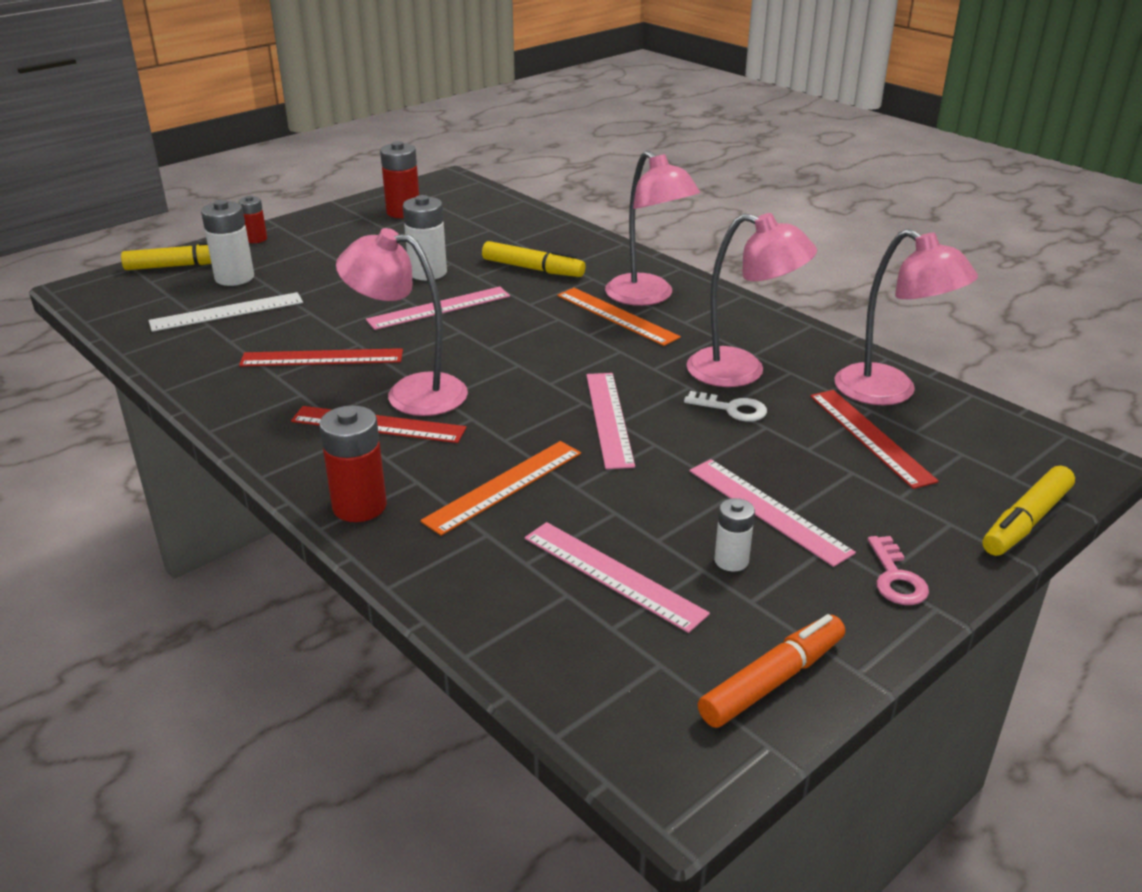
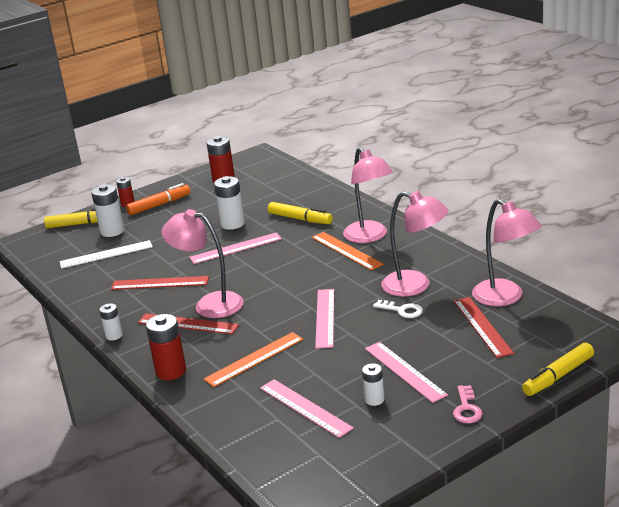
camera: 10 degrees right, 5 degrees down
(251, 442) = (114, 335): none -> white battery
(772, 681) = (377, 462): orange marker -> orange marker (159, 205)

